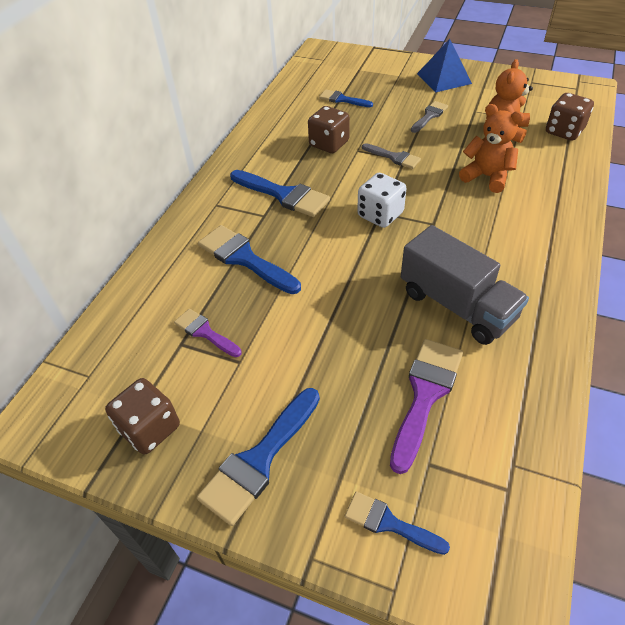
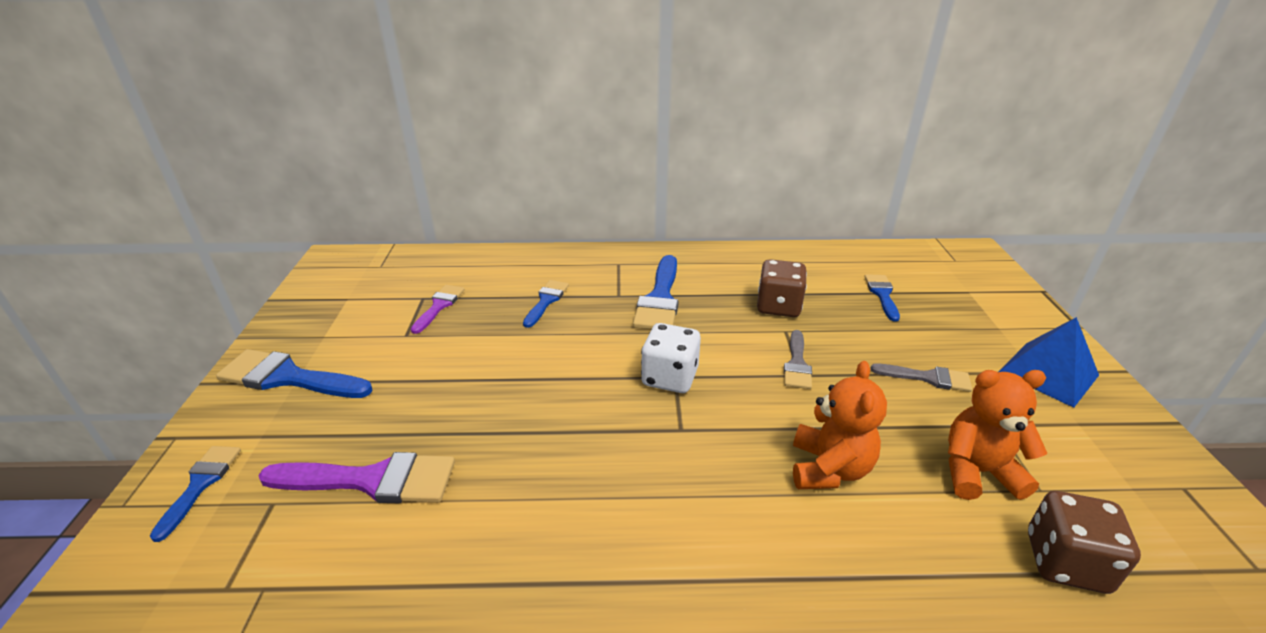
camera: 65 degrees right, 15 degrees down
(150, 428) = (326, 310): brown dice -> none
(244, 258) = (546, 301): blue brush -> blue brush, size x0.59
(456, 305) = (528, 482): grey truck -> none

